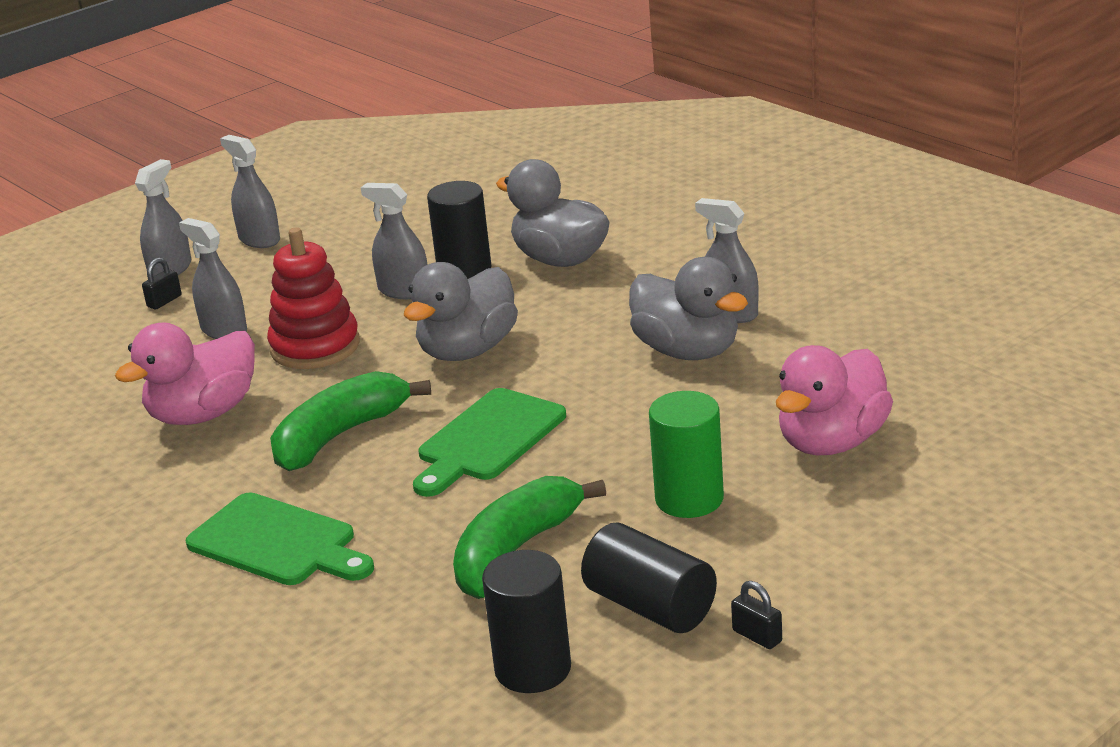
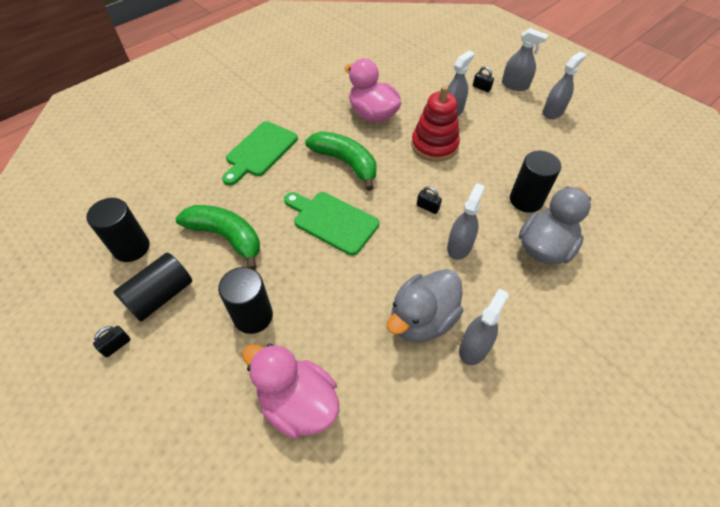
camera: 85 degrees right, 25 degrees up
(404, 291) = (497, 175): grey spray bottle -> grey spray bottle (459, 246)
(467, 351) = (427, 207): grey duck -> black padlock
(689, 499) = (253, 316): green cylinder -> black cylinder

